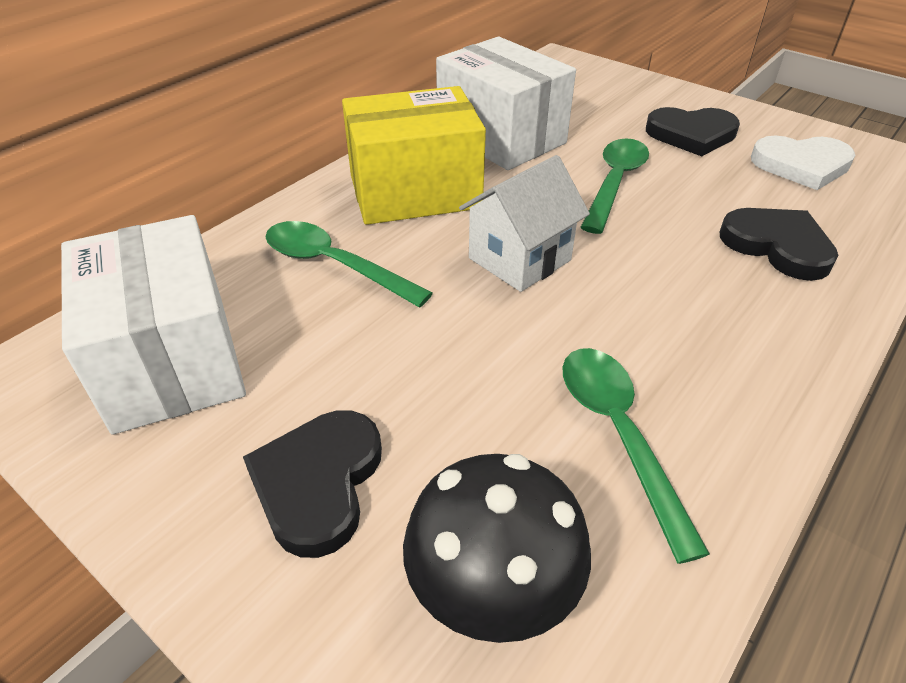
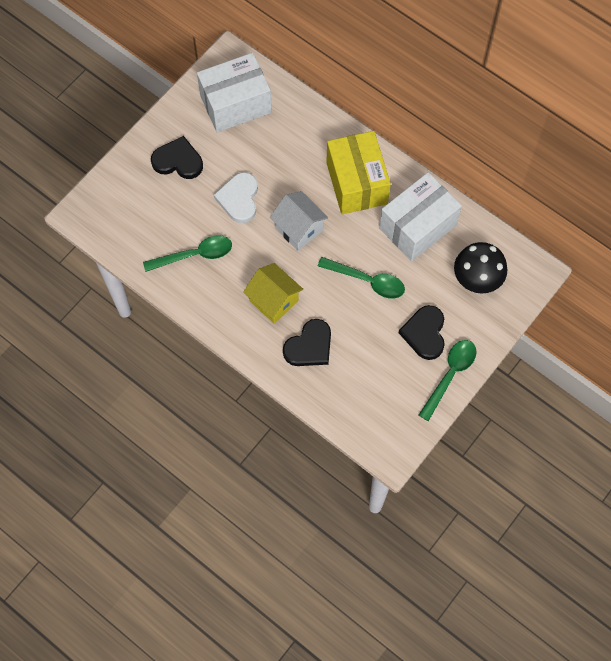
camera: 90 degrees right, 25 degrees up
(335, 265) = (294, 153): green spoon -> green spoon (450, 375)
(493, 587) = (139, 211): black mushroom -> black mushroom (477, 278)
(698, 293) = (273, 301): none -> yellow house
(801, 165) = (389, 385): white heart -> white heart (239, 199)

